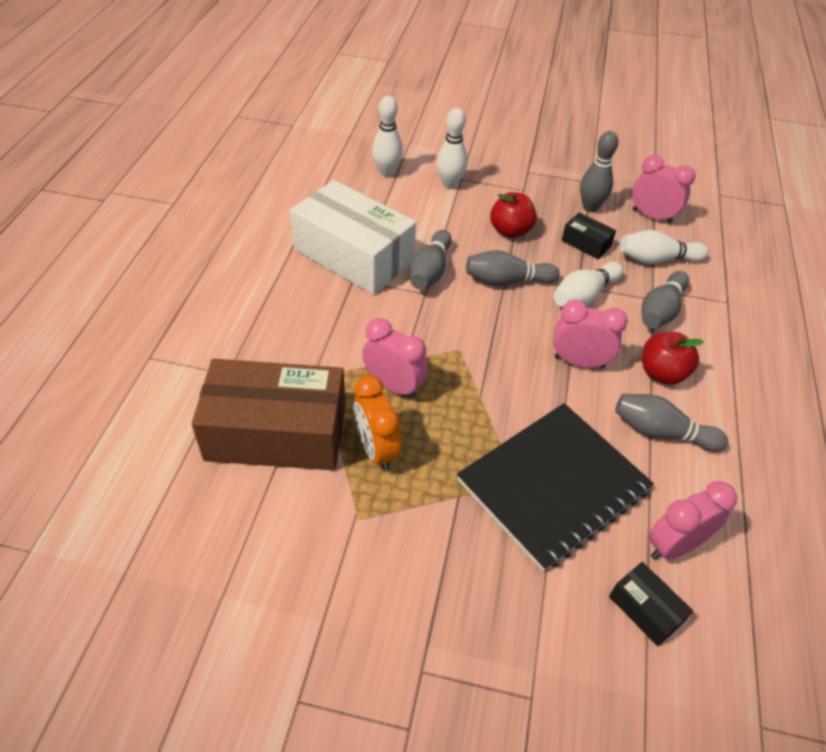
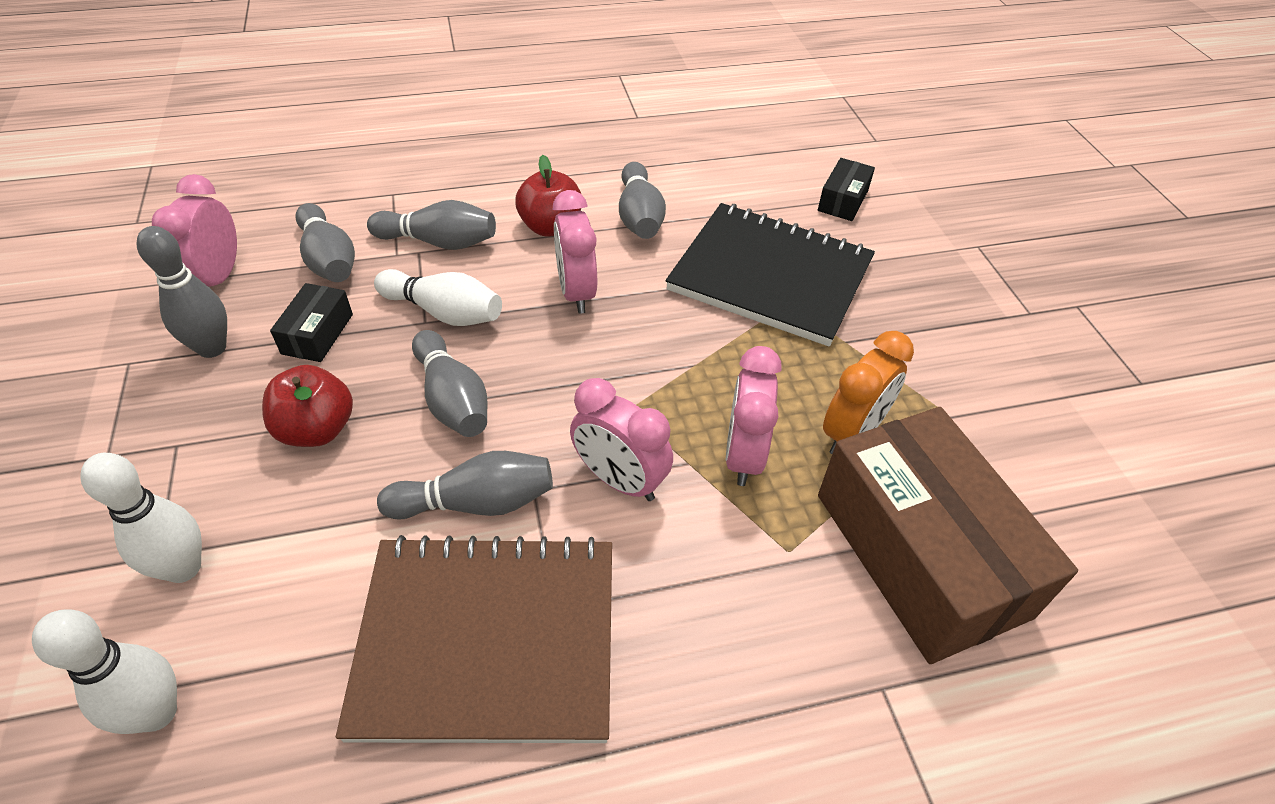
camera: 115 degrees left, 0 degrees up
(353, 255) = (488, 640): white box -> brown notebook
(656, 259) = (329, 259): white bowling pin -> grey bowling pin
(674, 545) = (766, 193): pink clock -> pink clock (620, 480)

